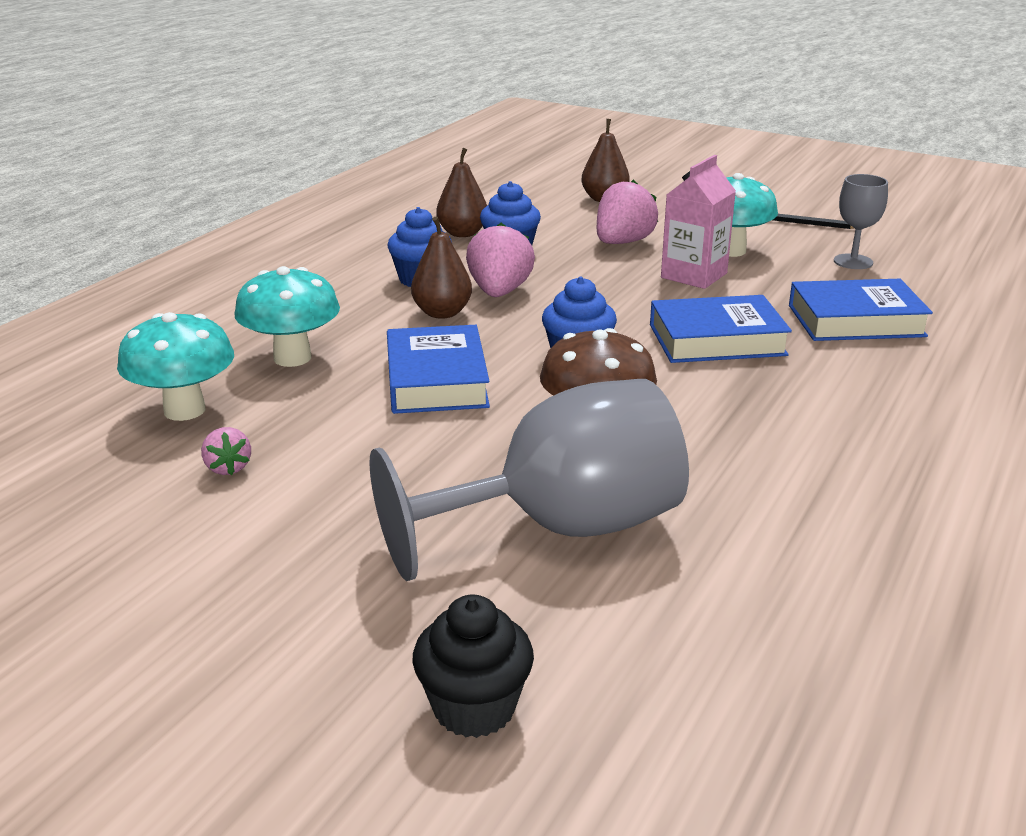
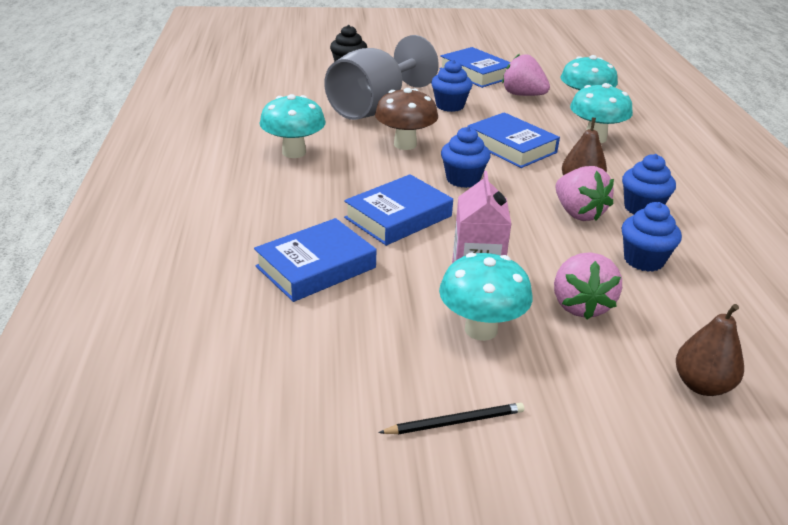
camera: 145 degrees right, 5 degrees up
(198, 563) = (476, 73): none -> blue book
(228, 468) = (522, 95): pink strawberry -> pink strawberry, size x1.90
(406, 485) = (450, 106): none -> blue cupcake
(462, 233) = (710, 268): brown pear -> none
(802, 469) = (294, 152): none -> turquoise mushroom
(853, 262) = (358, 355): grey goblet -> none

